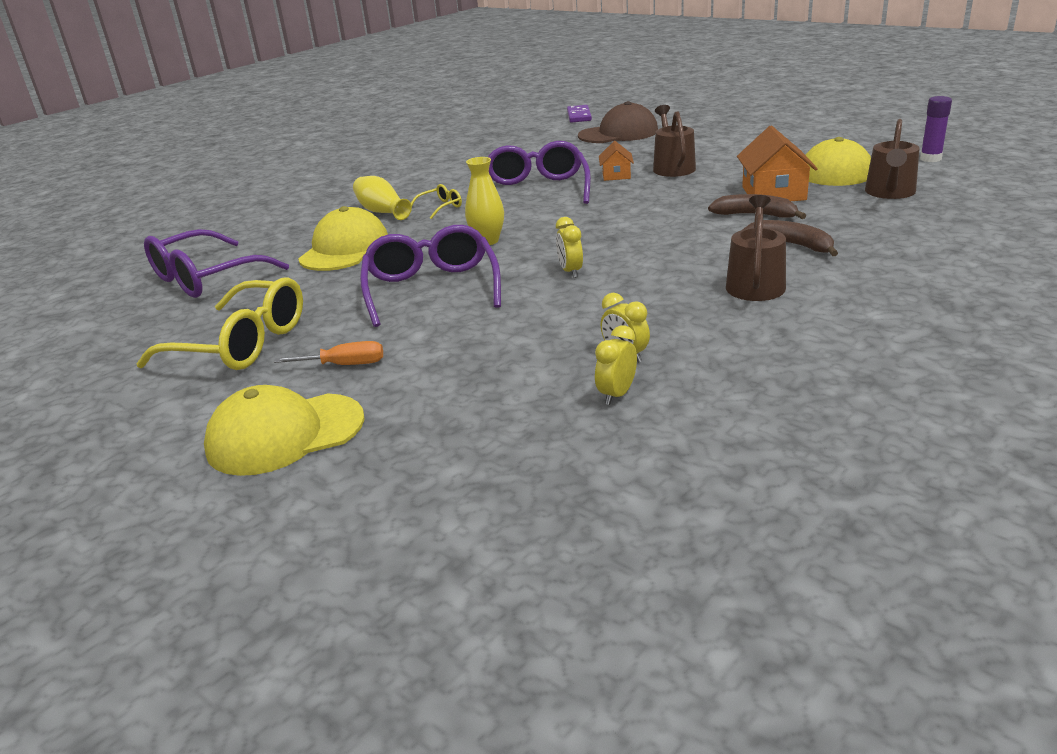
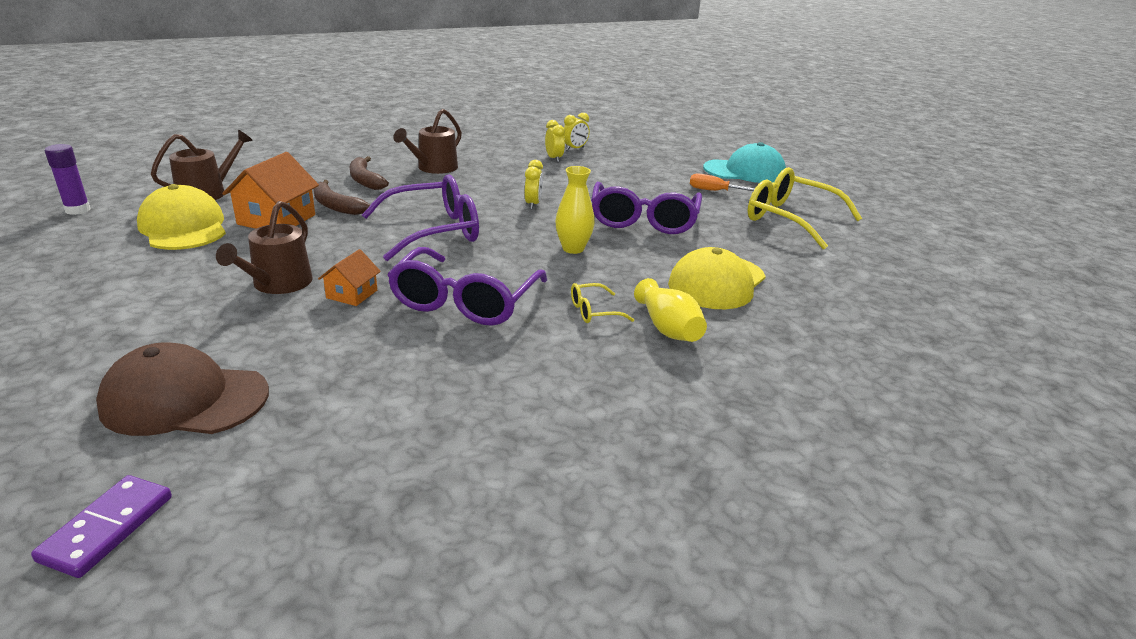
camera: 165 degrees left, 0 degrees up
(205, 278) = (861, 288): purple glasses -> purple glasses (434, 231)
(285, 434) = (744, 171): yellow cap -> turquoise cap

